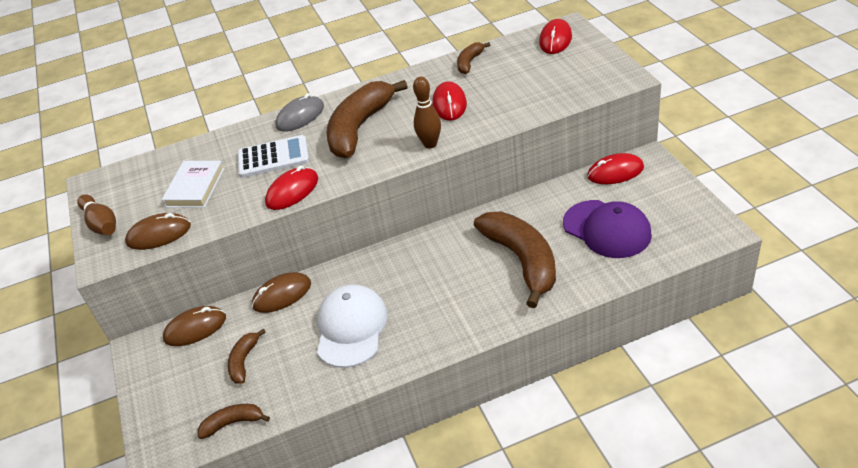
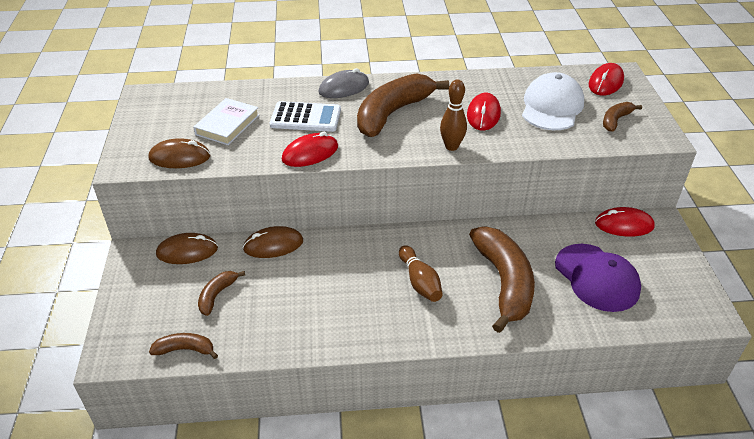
camera: 10 degrees right, 0 degrees up
(101, 224) = (136, 133): brown bowling pin -> brown bowling pin (420, 282)
(351, 328) = (322, 296): white cap -> white cap (552, 107)
(469, 62) = (516, 81): brown banana -> brown banana (615, 120)

